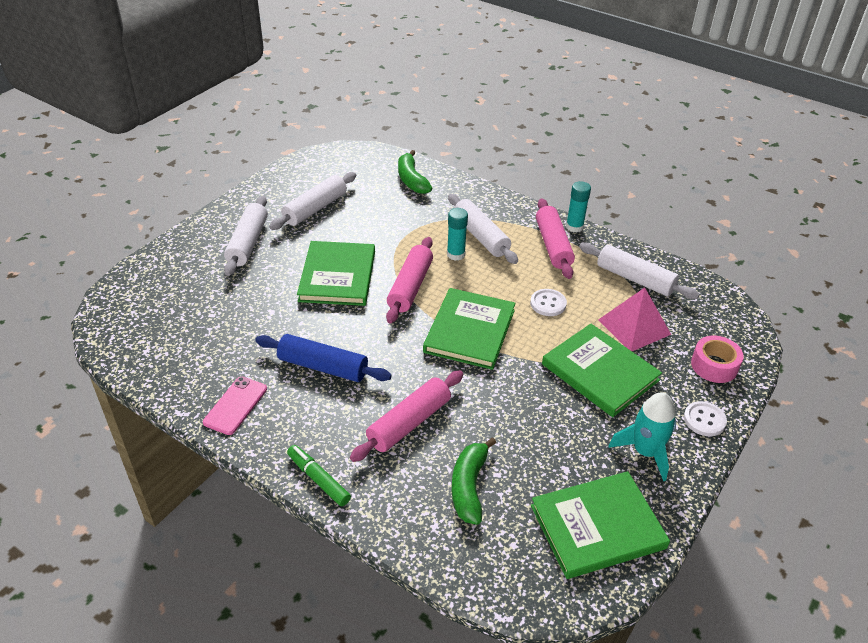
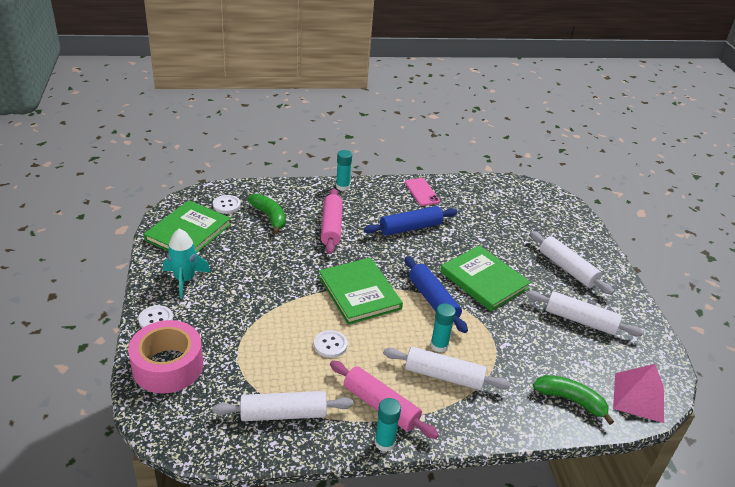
camera: 135 degrees right, 5 degrees down
(315, 208) = (580, 320): white rolling pin -> white rolling pin turned 60 degrees counterclockwise
(318, 479) = (342, 187): green marker -> turquoise glue stick
(410, 287) = (433, 300): pink rolling pin -> blue rolling pin
(509, 547) = (226, 205): none -> white button
(600, 372) = (249, 313): green book -> none
(634, 327) = (250, 364): pink pyramid -> pink pyramid (638, 397)
(714, 365) = (168, 366): pink tape -> pink tape, size x1.64

